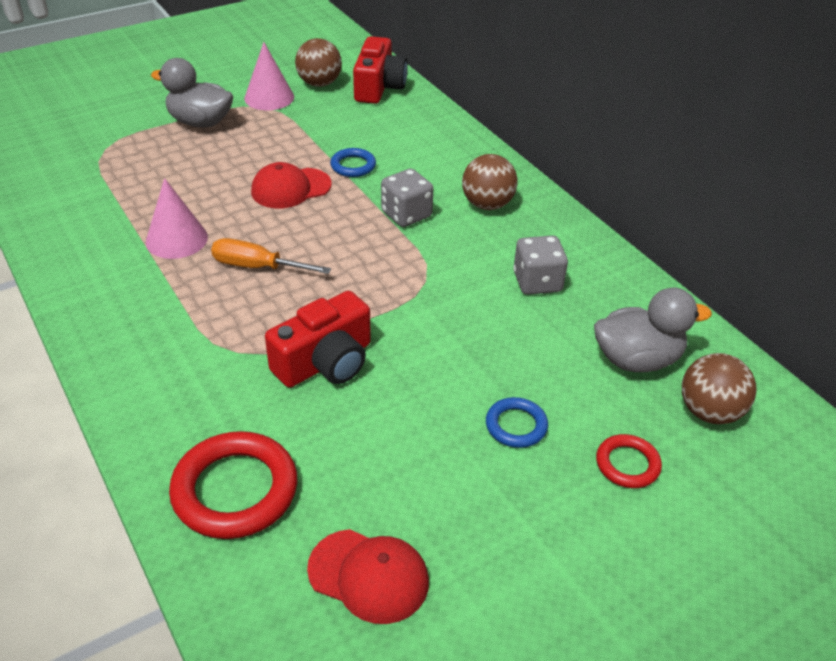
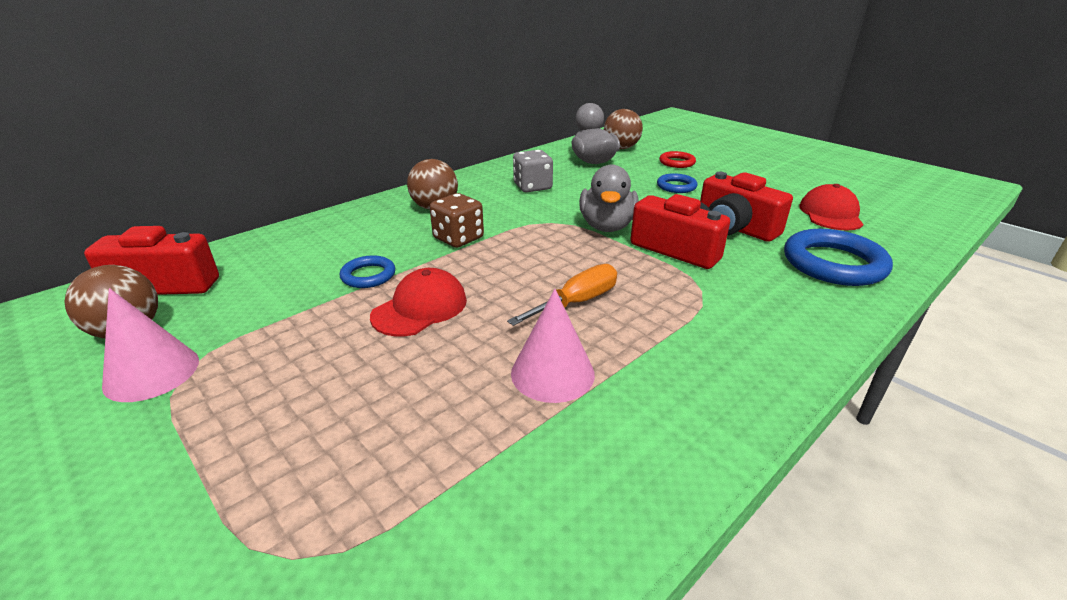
camera: 100 degrees left, 10 degrees down
(200, 122) = (215, 435): grey duck -> grey duck (607, 226)
(235, 490) = (833, 264): red ring -> blue ring
(258, 267) = (576, 302): orange screwdriver -> orange screwdriver turned 135 degrees counterclockwise
(291, 188) = (420, 308): red cap -> red cap turned 105 degrees counterclockwise
(360, 436) = (735, 228): none -> red camera
(406, 214) = (458, 238): grey dice -> brown dice

